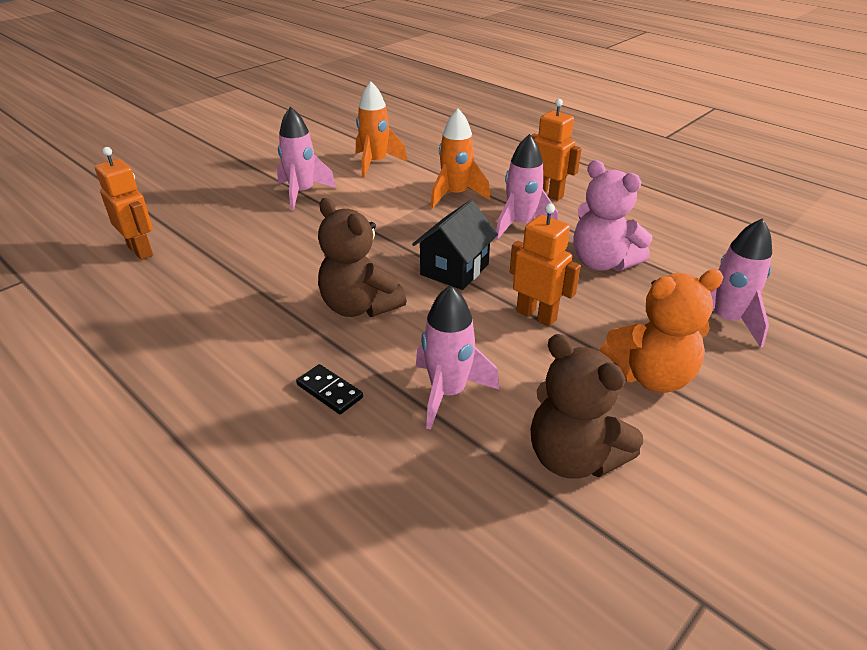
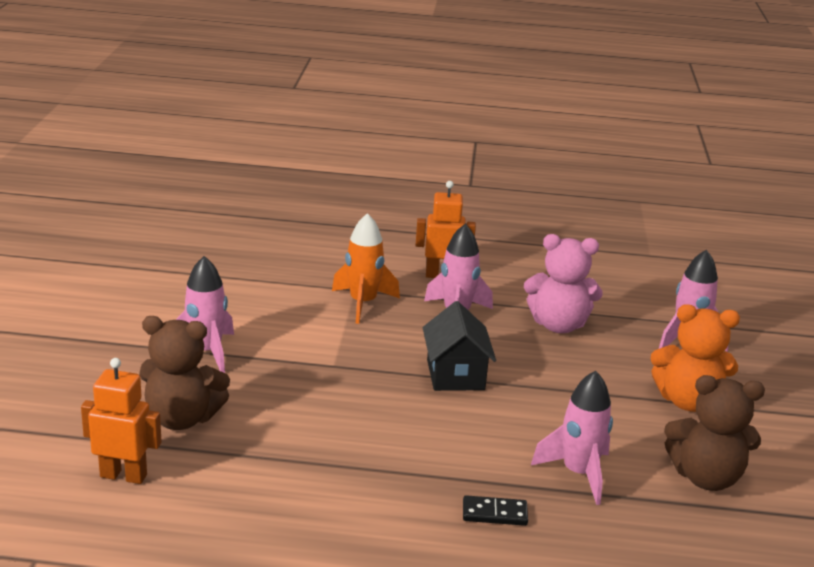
camera: 40 degrees left, 10 degrees down
(359, 306) = (422, 438): brown teddy bear -> brown teddy bear (182, 418)
(375, 163) = (236, 294): orange rocket -> none
(536, 315) = (564, 388): orange robot -> none
(650, 376) = (688, 401): orange teddy bear -> orange teddy bear turned 60 degrees clockwise

